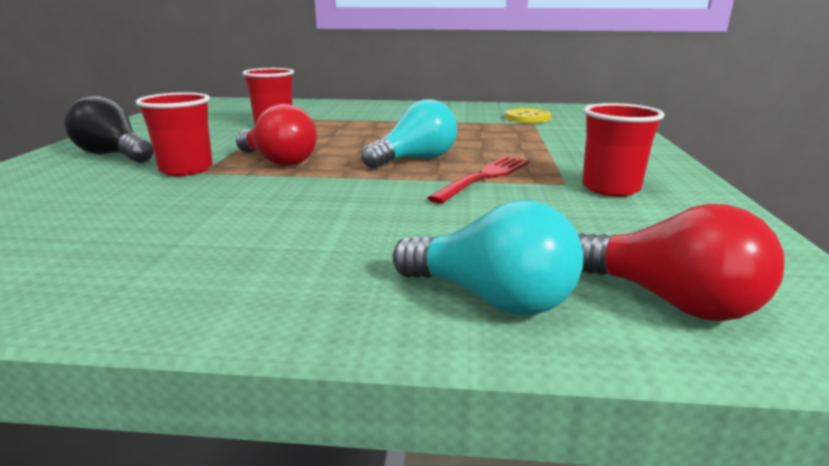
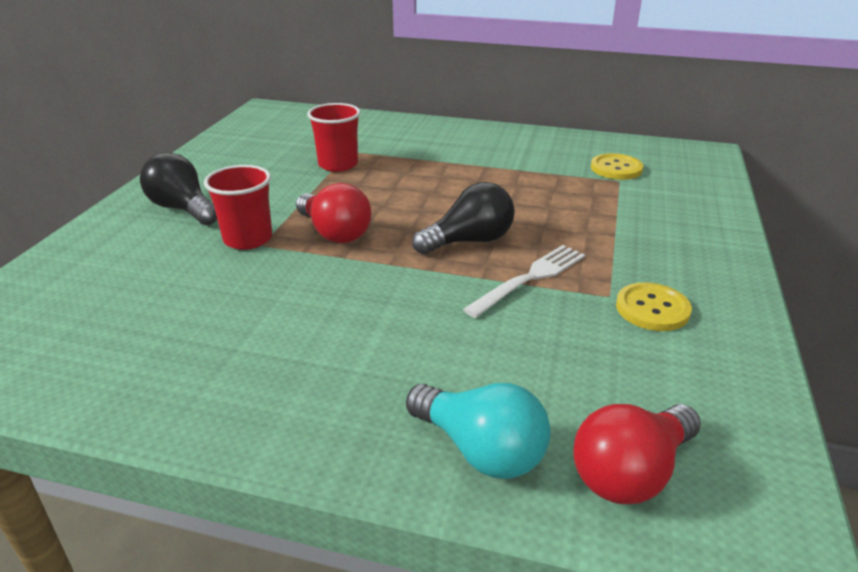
camera: 10 degrees right, 10 degrees up
(415, 160) = (469, 241): turquoise light bulb -> black light bulb
(484, 177) = (530, 278): red fork -> white fork
(610, 188) = (652, 309): red cup -> yellow button
(669, 301) = (631, 472): red light bulb -> red light bulb turned 90 degrees clockwise

